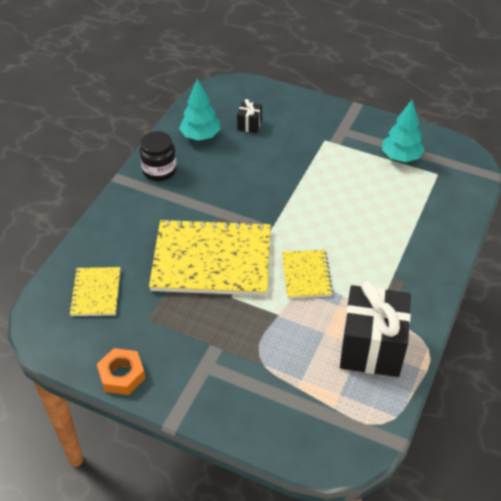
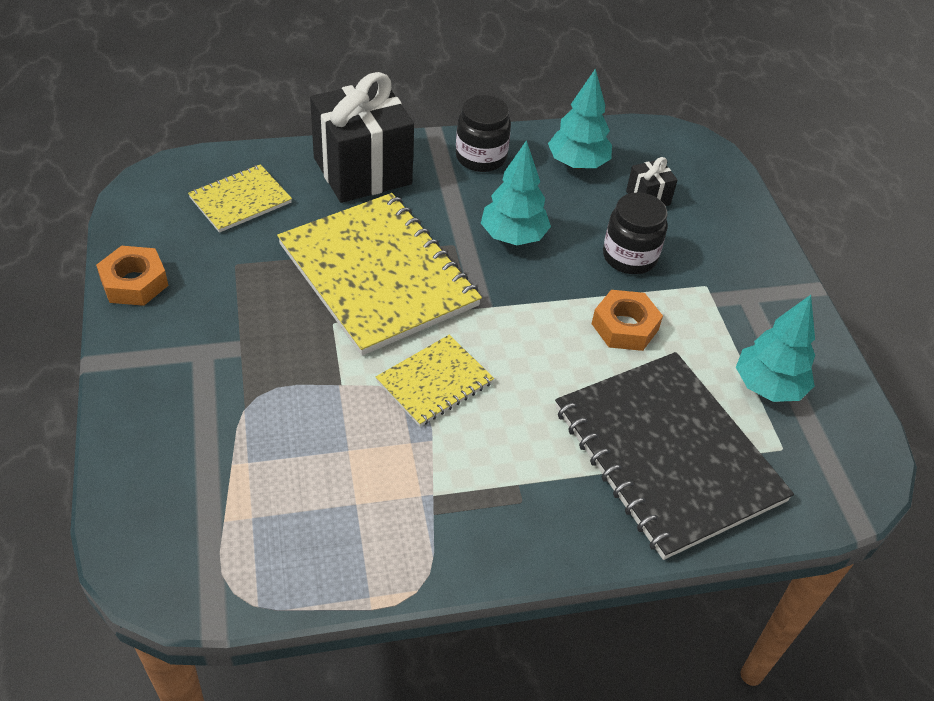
camera: 50 degrees right, 0 degrees up
(231, 190) = (513, 237): none -> turquoise tree
(283, 155) = (629, 257): none -> black jar
(327, 184) = (625, 327): none -> orange nut
(371, 348) = (362, 518): black gift -> black gift (362, 171)
(413, 214) = (667, 454): none -> black notebook

